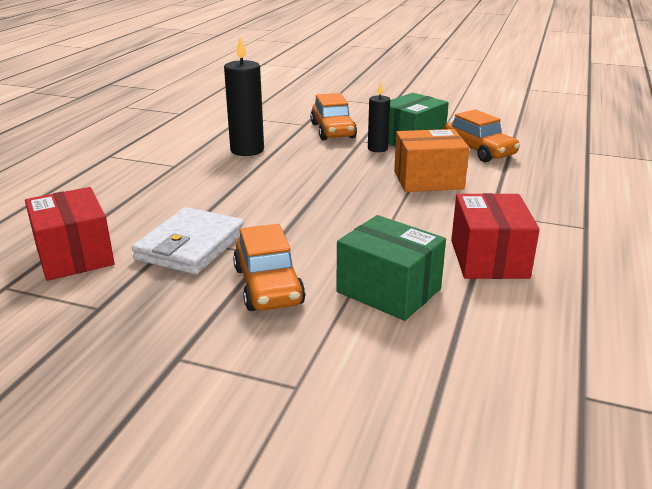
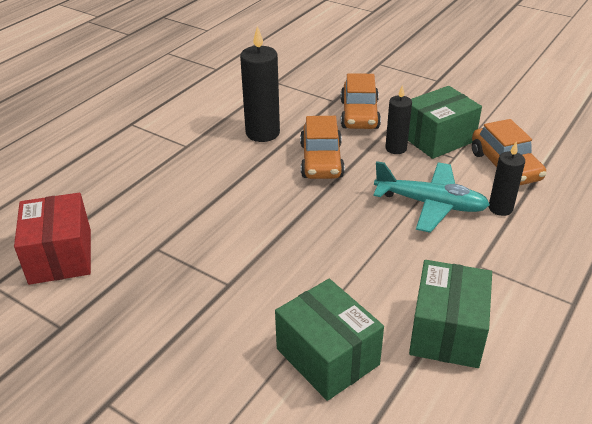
camera: 15 degrees right, 10 degrees up
(191, 246) = (164, 261): white wallet -> none
(268, 286) = (216, 328): orange car -> orange car (321, 161)
(428, 180) = (431, 204): orange box -> turquoise plane
(488, 259) = (446, 331): red box -> green box
(490, 176) = (500, 208): none -> black candle

